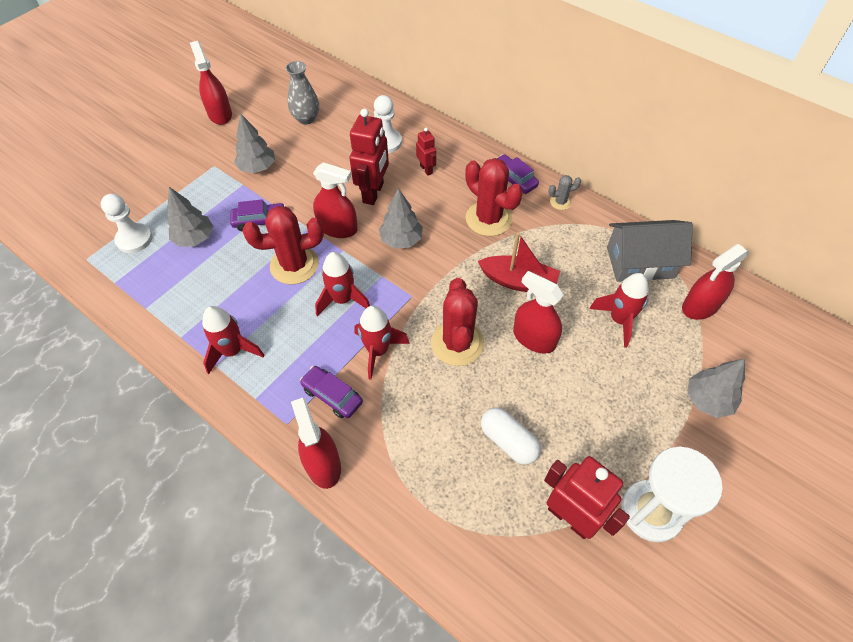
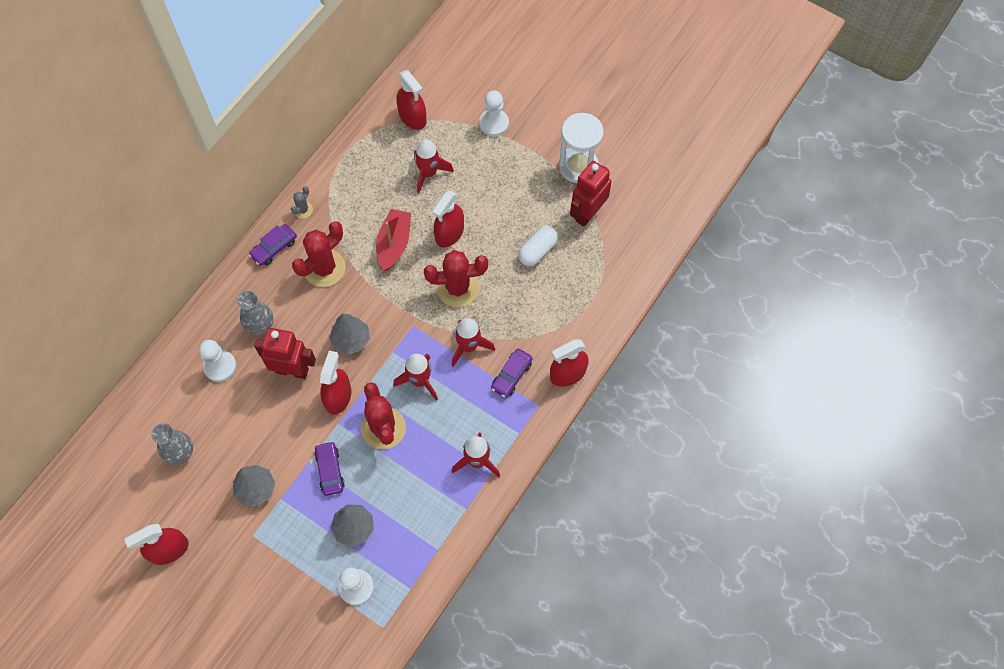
camera: 95 degrees left, 10 degrees up
(426, 169) = (260, 325): red robot -> grey vase
(560, 202) = (303, 210): grey cactus -> grey cactus turned 45 degrees clockwise
(640, 262) = (370, 154): grey house -> none
(707, 400) = (494, 123): grey tree -> white pawn

